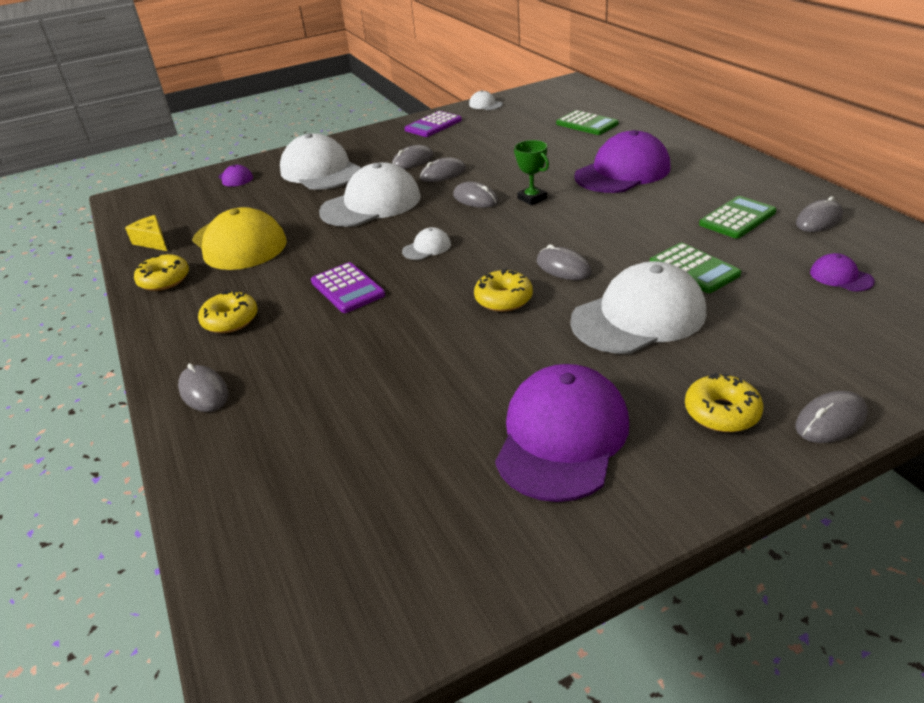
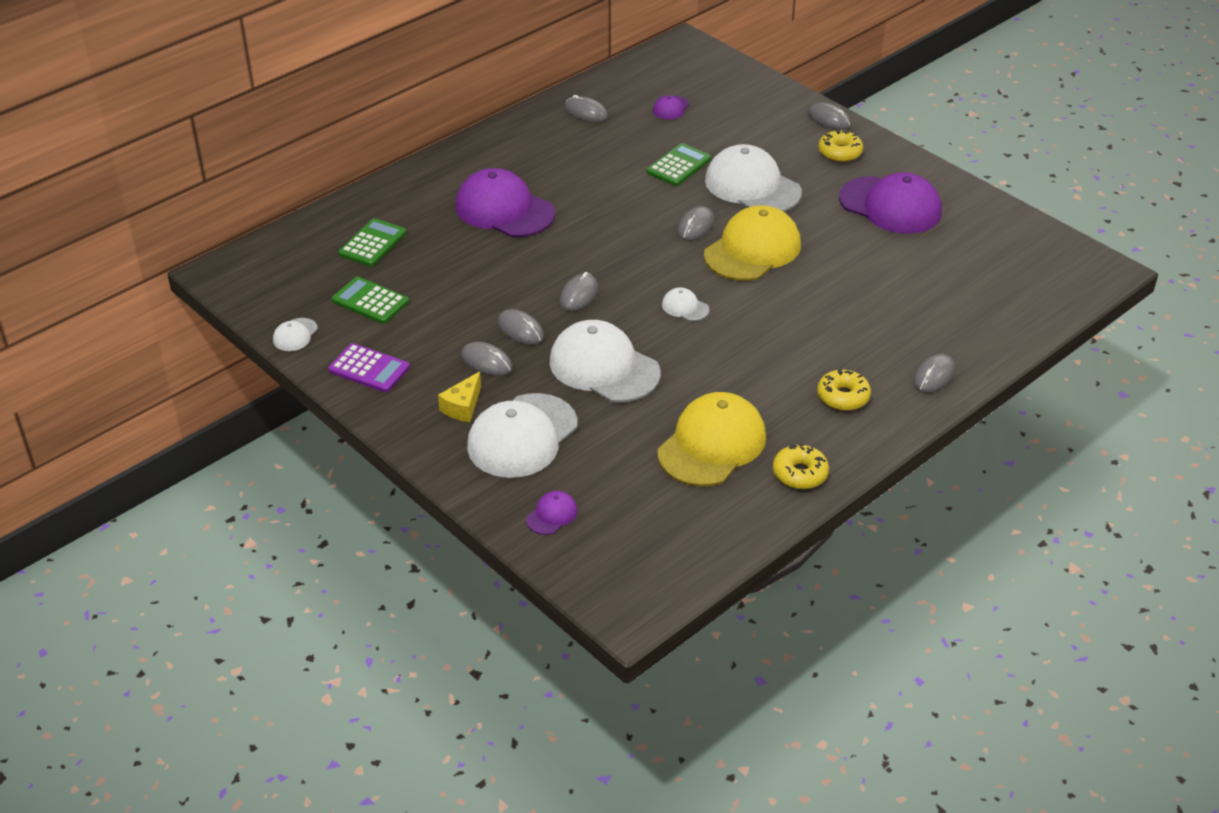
camera: 110 degrees left, 5 degrees up
(153, 241) = (730, 522): yellow cheese -> yellow cheese (463, 407)
(347, 288) = (768, 339): purple calculator -> none
(503, 299) = (752, 250): yellow donut -> yellow cap
(532, 198) = (572, 258): green trophy -> none
(562, 436) = (890, 206): purple cap -> purple cap turned 150 degrees counterclockwise
(737, 218) = (591, 147): green calculator -> green calculator (370, 301)

